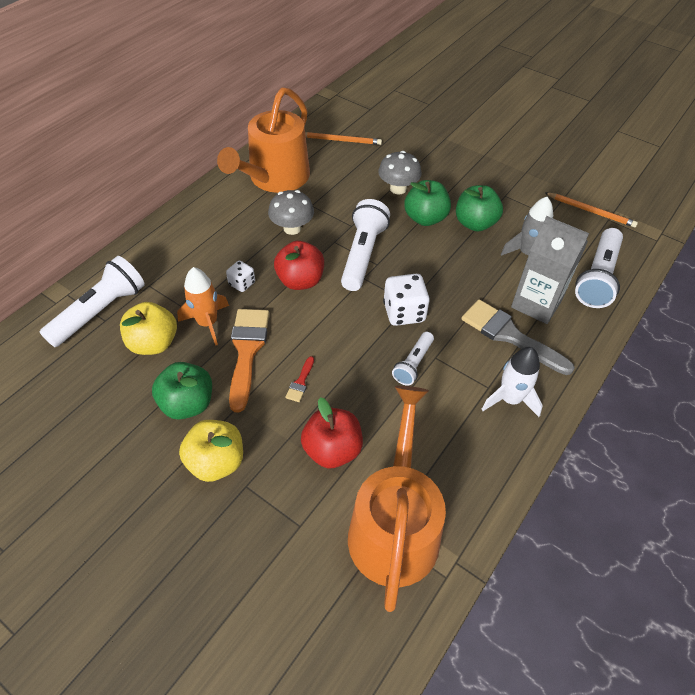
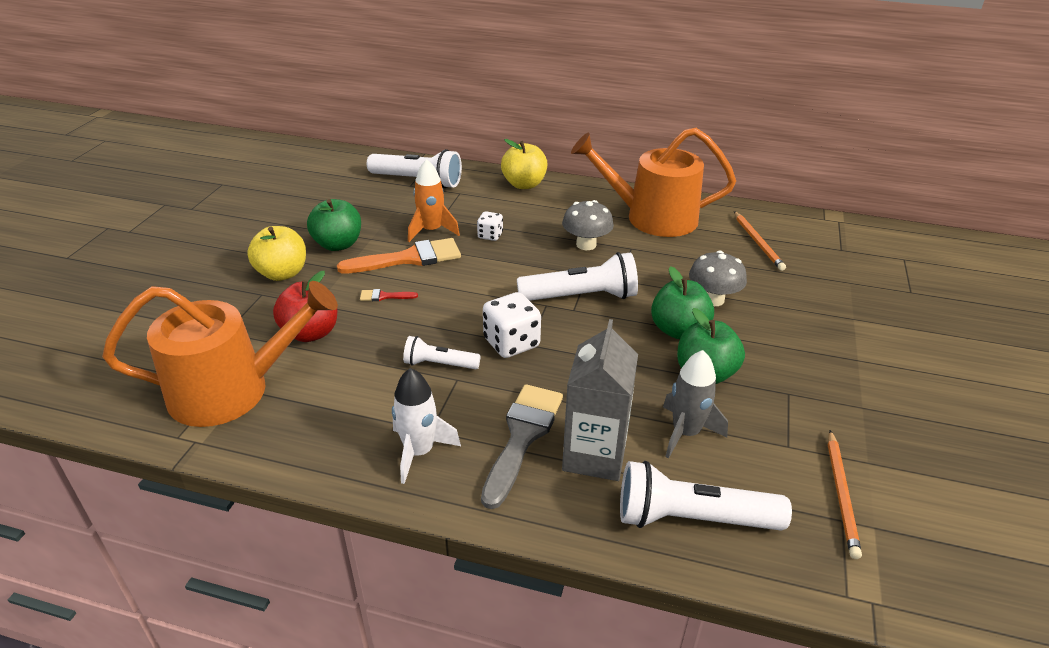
camera: 70 degrees right, 15 degrees down
(154, 343) = (396, 212): yellow apple -> yellow apple (524, 184)
(300, 280) = (515, 266): red apple -> none

